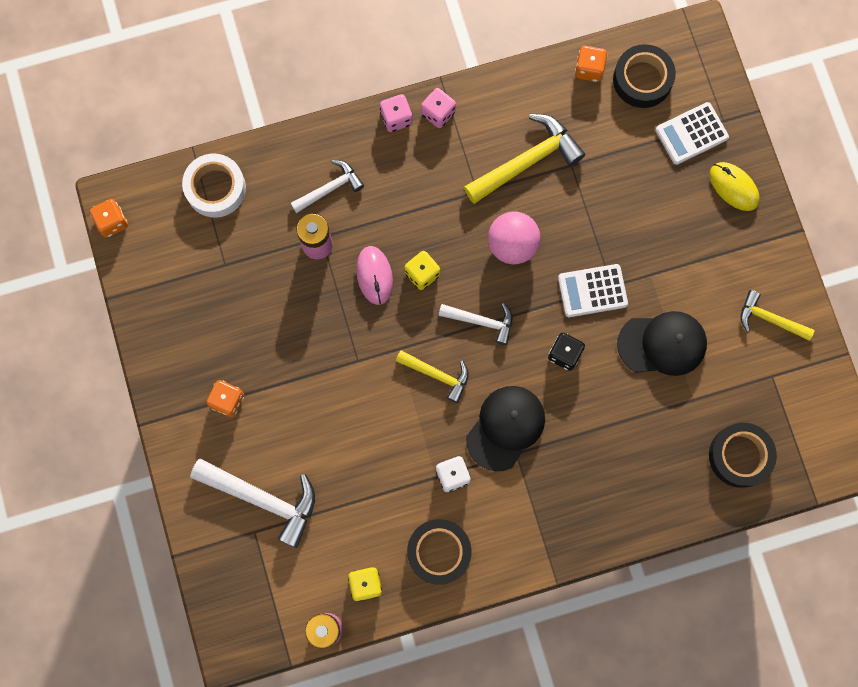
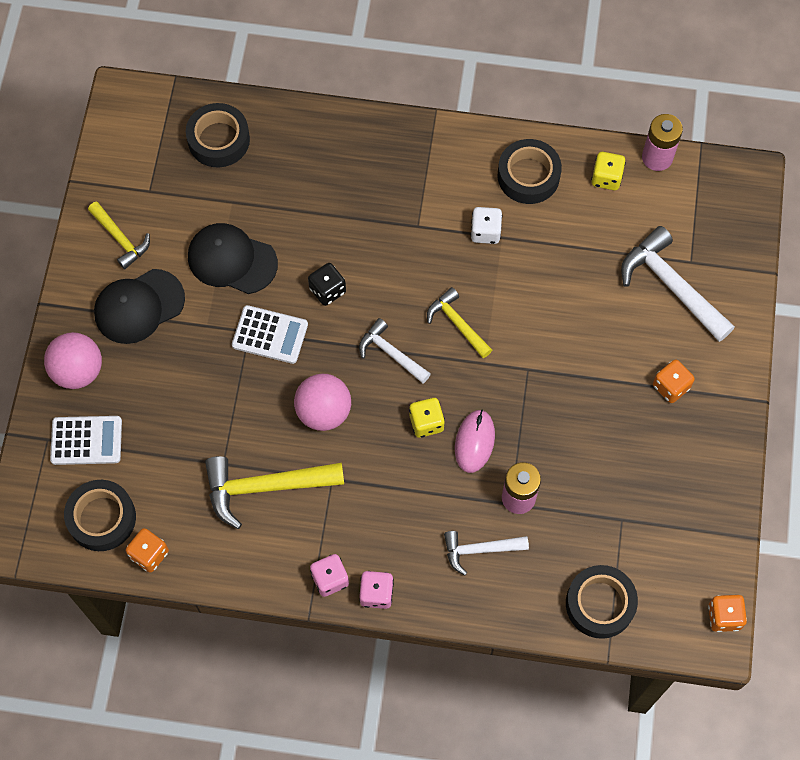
camera: 155 degrees left, 10 degrees down
(215, 188) = (600, 604): white tape -> black tape
(505, 427) = (416, 251): black cap -> black cap (139, 306)
(733, 187) = (78, 371): yellow mouse -> pink ball

